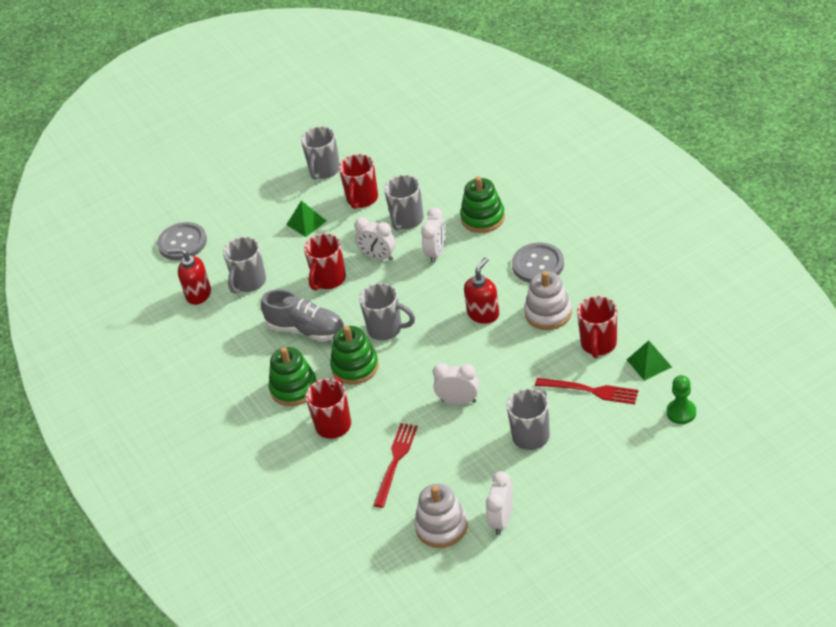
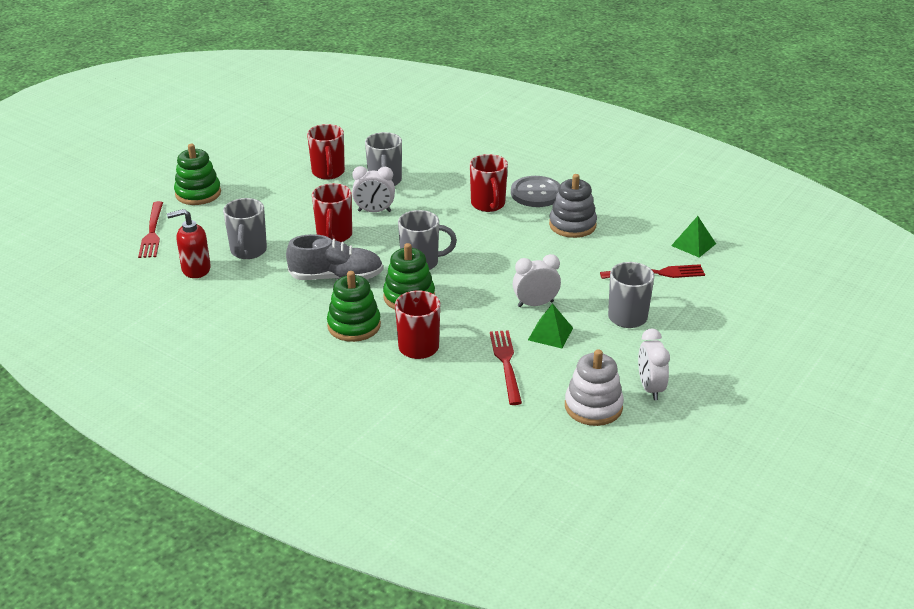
camera: 30 degrees left, 10 degrees down
(182, 243) = (152, 232): grey button -> red fork
(306, 222) = (281, 197): green pyramid -> green pyramid (550, 333)
(324, 170) = (274, 158): grey mug -> none
(436, 252) = (431, 200): white clock -> none
(483, 218) = (458, 169): green stacking toy -> green stacking toy (198, 193)
(483, 314) = (511, 236): red soap dispenser -> none
(548, 313) = (572, 225): white stacking toy -> grey stacking toy
(598, 345) = (637, 239): red mug -> red mug (488, 205)
(681, 412) = (751, 274): green pawn -> none

